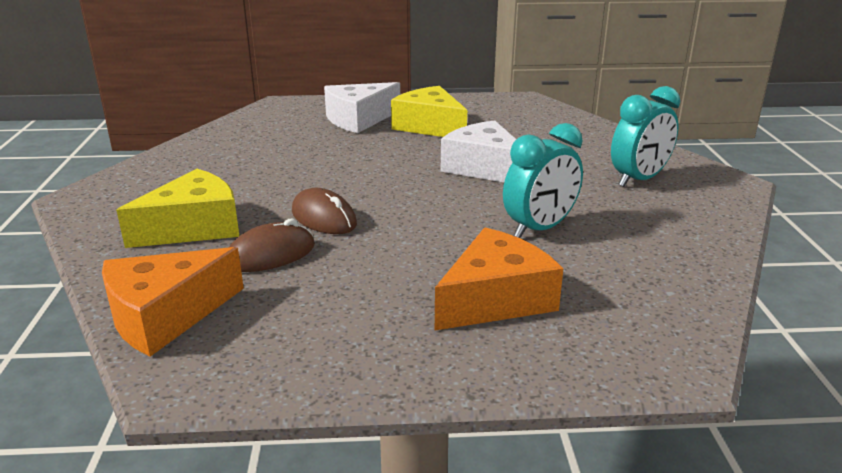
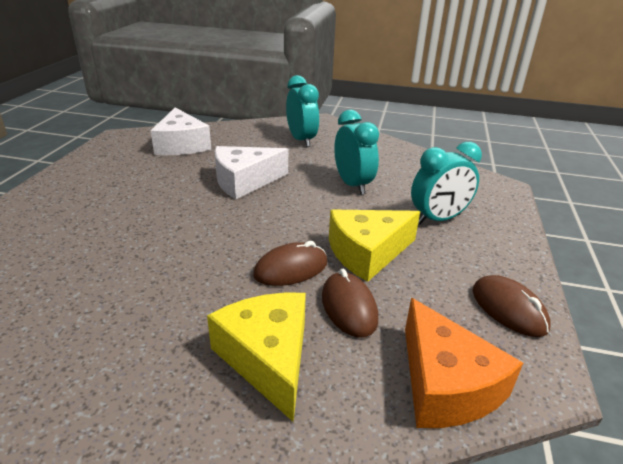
camera: 75 degrees left, 5 degrees up
(298, 360) = (508, 309): none -> brown mouse
(359, 119) = (69, 216): white cheese -> white cheese (181, 145)
(430, 126) = (134, 185): yellow cheese -> yellow cheese (367, 253)
(495, 299) = (438, 219): orange cheese -> turquoise clock

